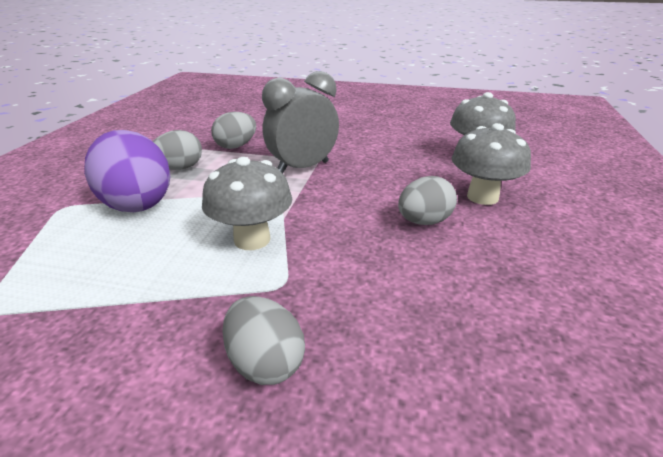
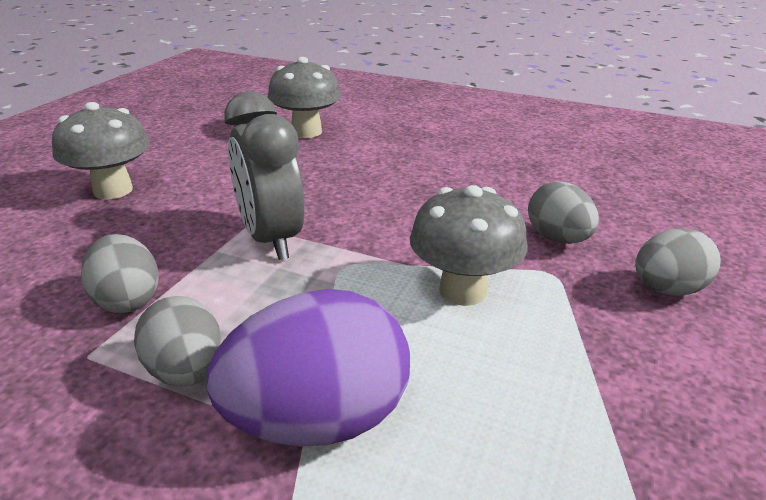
camera: 80 degrees left, 0 degrees up
(424, 222) = (442, 183): grey egg -> grey egg (558, 239)
(482, 197) = (401, 148): grey mushroom -> grey mushroom (113, 190)

